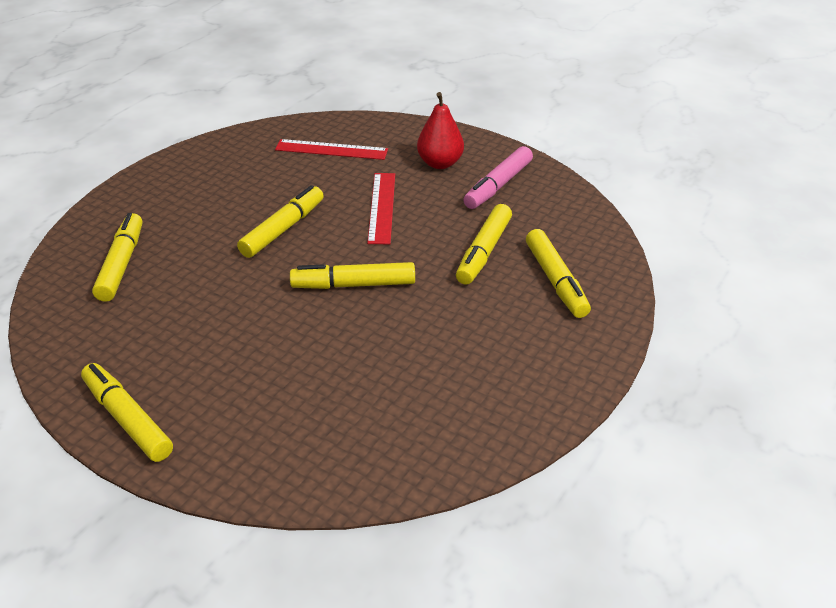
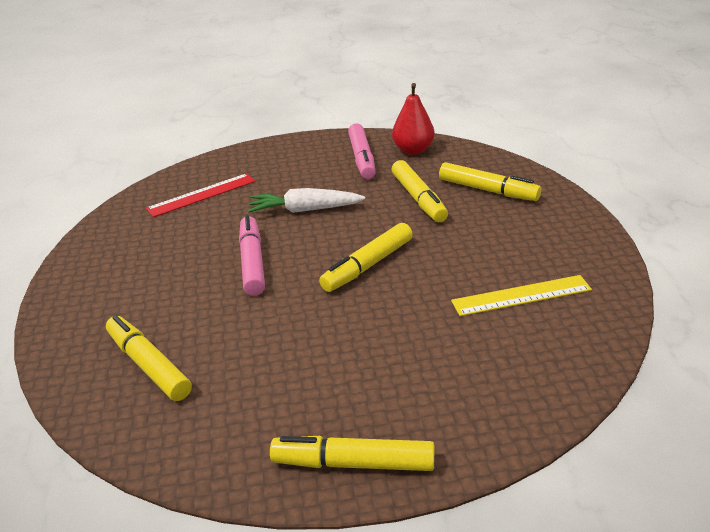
camera: 40 degrees left, 5 degrees down
(283, 229) = (252, 262): yellow marker -> pink marker
(382, 207) = (304, 210): red ruler -> white carrot
(423, 390) = (521, 295): none -> yellow ruler
(440, 163) = (300, 165): red pear -> red pear (413, 150)

